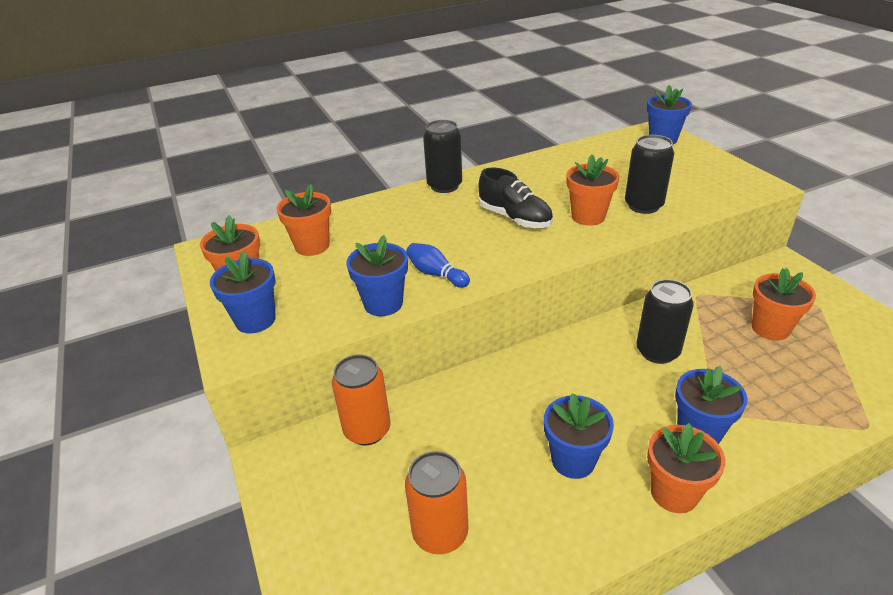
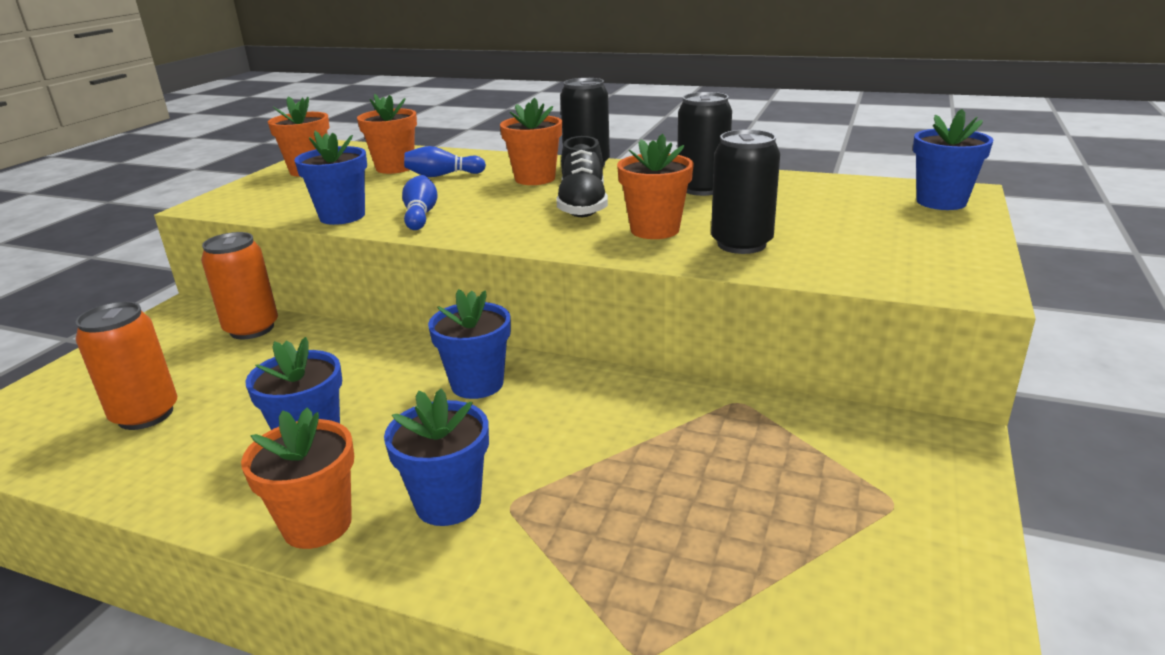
camera: 45 degrees right, 10 degrees down
(255, 320) = (260, 192): blue flower pot -> blue flower pot (477, 384)
(367, 236) = (442, 175): none -> blue bowling pin
(657, 351) = (571, 419): black can -> black can (702, 189)
(770, 328) = (756, 482): orange flower pot -> orange flower pot (535, 178)

